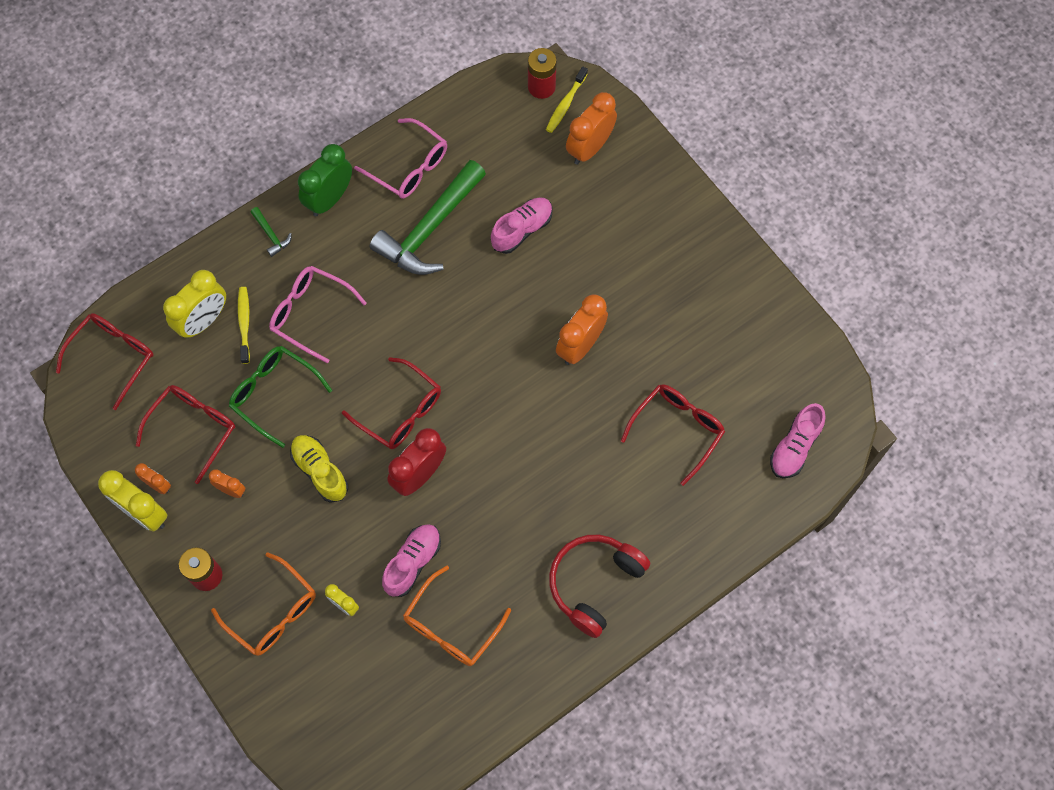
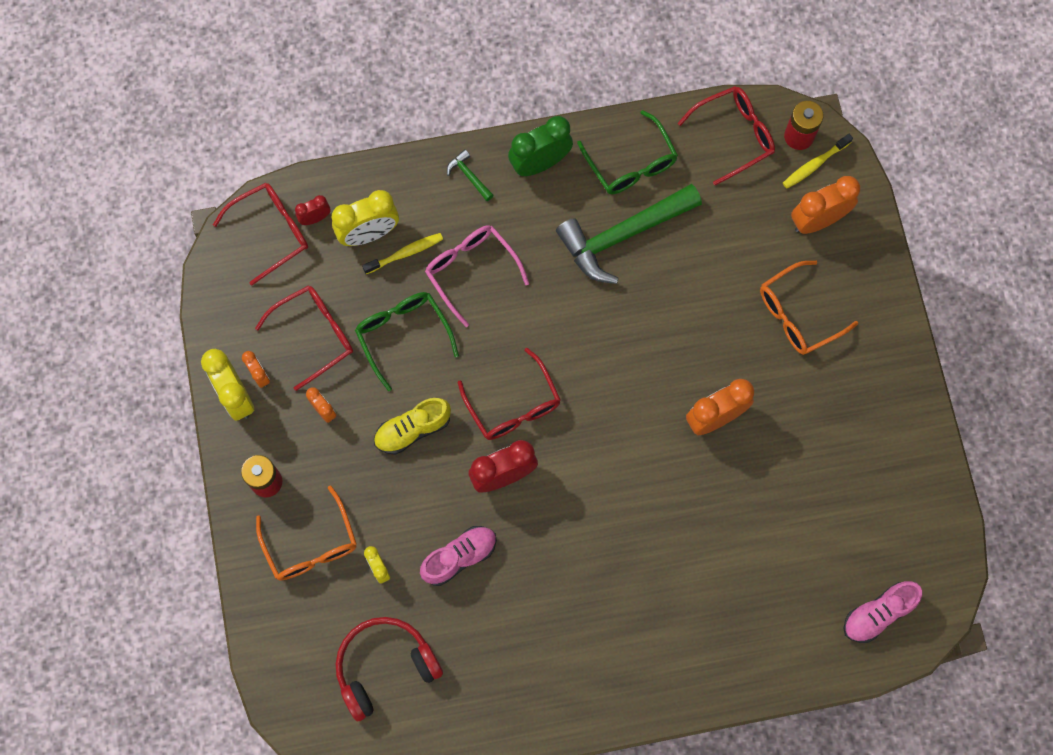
camera: 25 degrees right, 5 degrees up
(148, 328) = (315, 218): none -> red clock
(244, 323) = (405, 253): yellow toothbrush -> yellow toothbrush turned 45 degrees clockwise
(271, 235) = (469, 176): green hammer -> green hammer turned 150 degrees clockwise
(320, 471) = (413, 429): yellow shoe -> yellow shoe turned 105 degrees counterclockwise
(409, 167) = (631, 164): pink glasses -> green glasses
(451, 626) = (468, 634): orange glasses -> orange glasses (797, 315)
(522, 230) = (712, 275): pink shoe -> none
(594, 583) = (620, 657): red headphones -> red headphones (385, 667)
(677, 429) = (771, 543): red glasses -> red glasses (734, 135)

